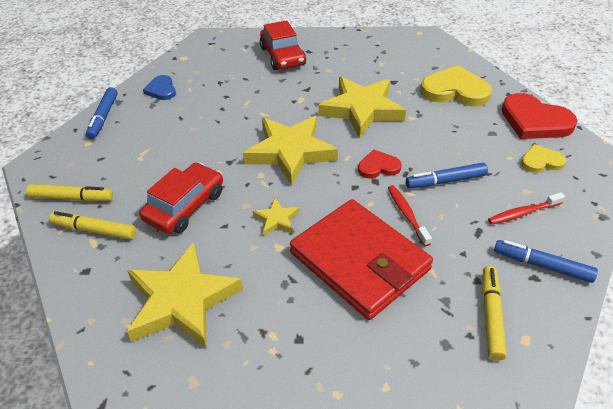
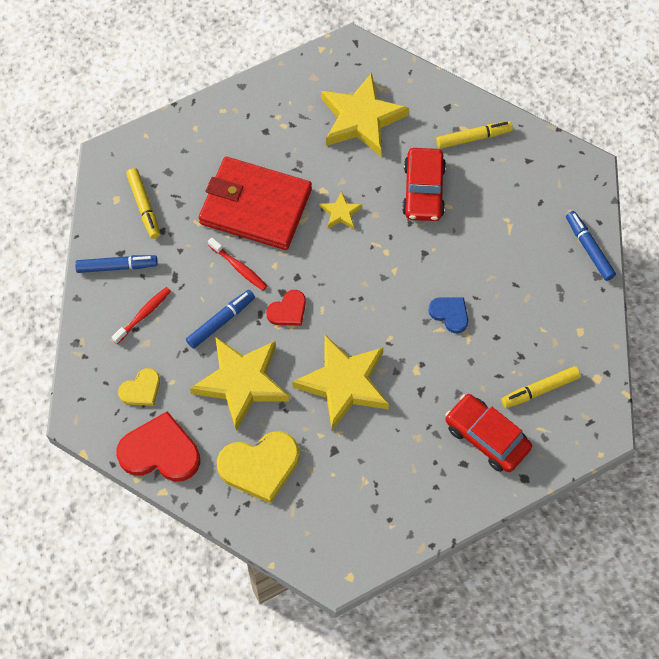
camera: 150 degrees right, 20 degrees up
(72, 198) = (521, 155): yellow marker -> yellow marker (540, 390)
(161, 90) = (571, 314): blue heart -> blue heart (450, 314)
(290, 152) = (378, 290): yellow star -> yellow star (241, 382)

